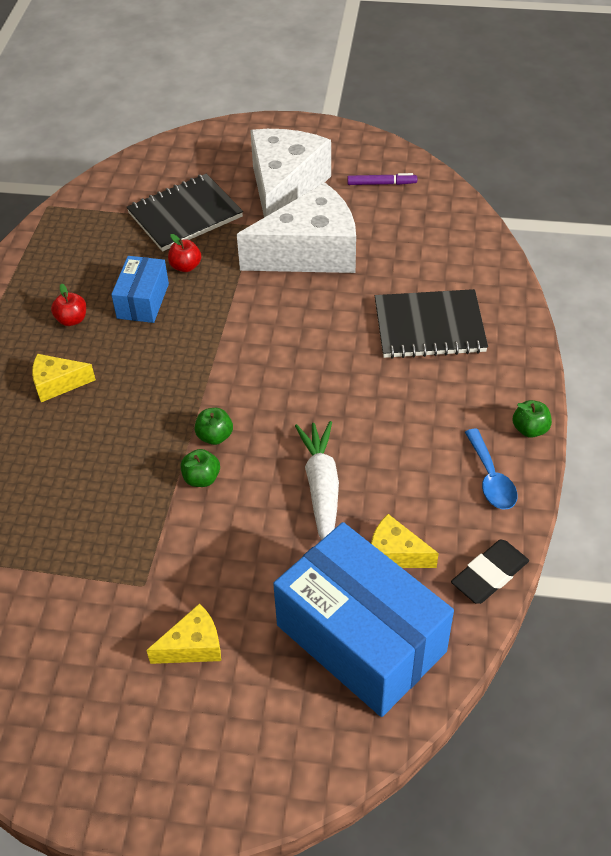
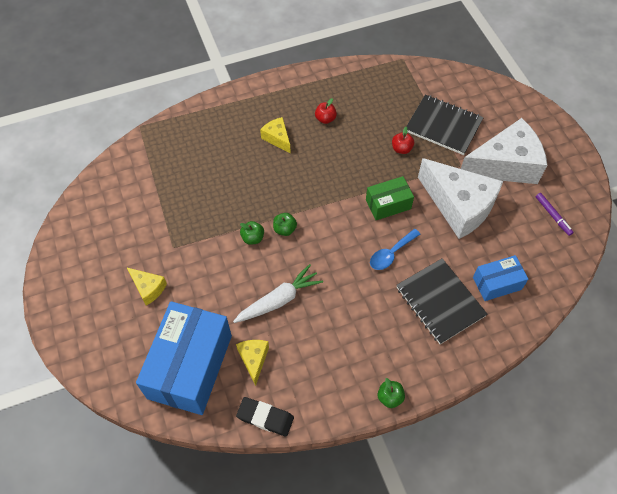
camera: 60 degrees right, 10 degrees up
(143, 301) = (361, 143): blue box -> blue box (497, 283)
(257, 314) = (388, 204): none -> green box
(491, 478) = (337, 390): blue spoon -> blue spoon (391, 254)

